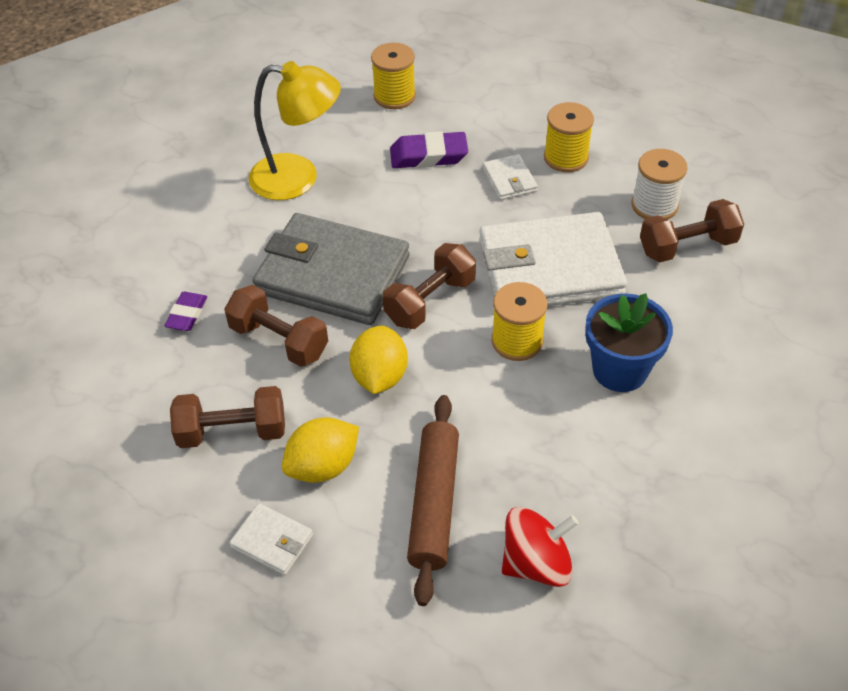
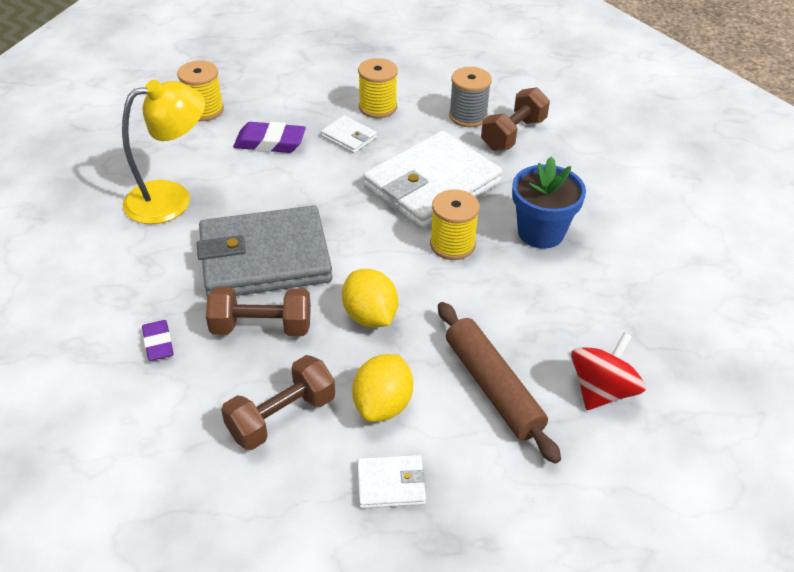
camera: 35 degrees left, 5 degrees down
(428, 156) = (270, 143): purple eraser -> purple eraser turned 45 degrees clockwise
(430, 301) = (362, 244): brown dumbbell -> none
(654, 205) = (468, 116): white spool -> grey spool

